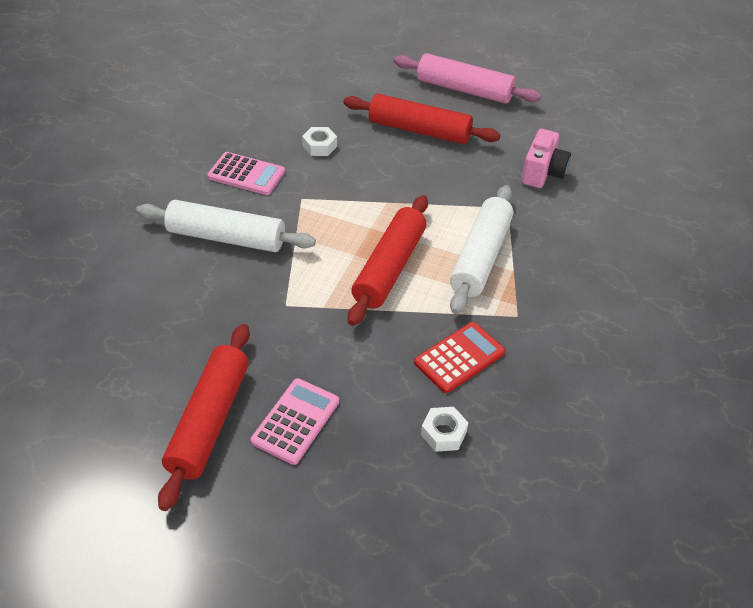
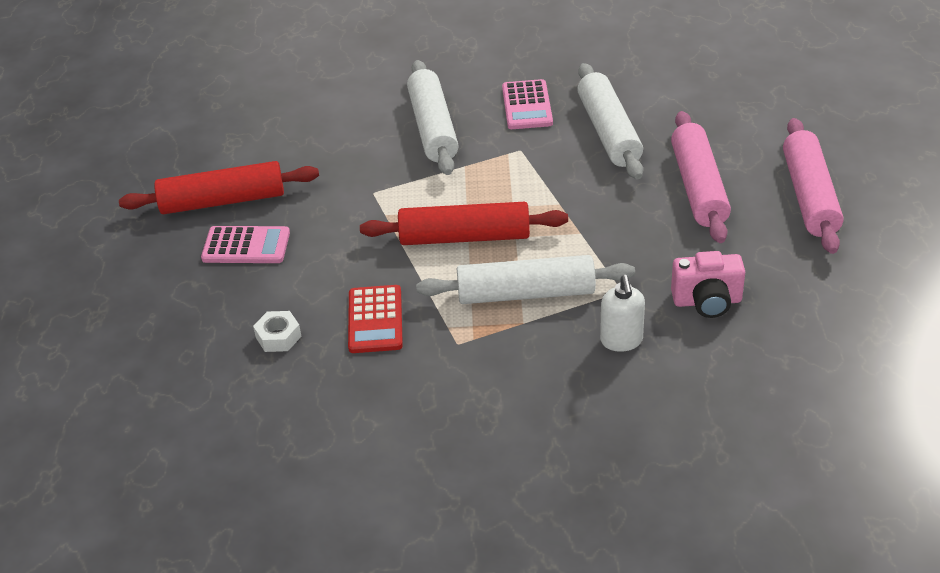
camera: 70 degrees right, 5 degrees down
(319, 146) = (609, 132): white nut -> white rolling pin
(419, 130) = (698, 187): red rolling pin -> pink rolling pin
(459, 358) = (375, 320): red calculator -> red calculator turned 60 degrees clockwise
(561, 227) = (621, 341): none -> white soap dispenser

